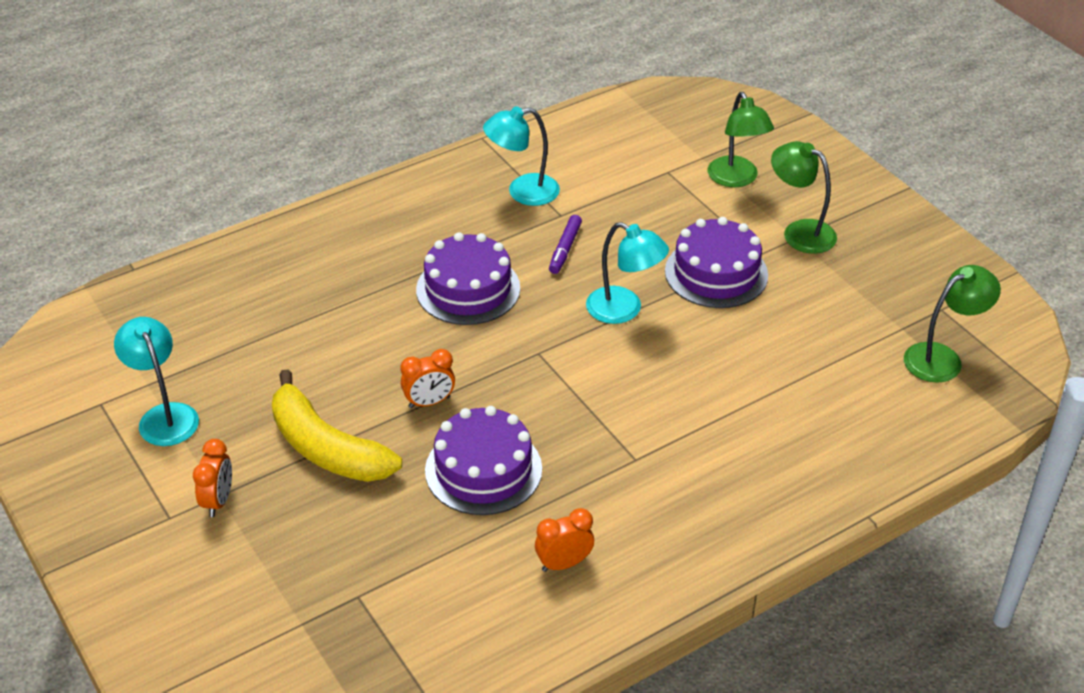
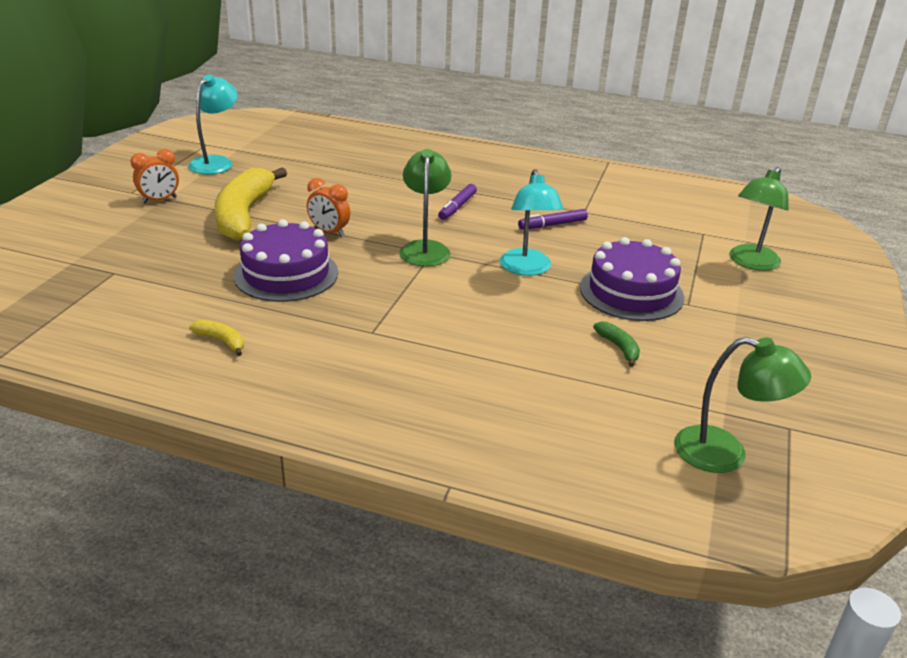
camera: 50 degrees right, 10 degrees down
(468, 289) = (457, 207): purple cake -> purple marker
(522, 192) = (582, 191): turquoise lamp -> none
(564, 563) = (221, 341): orange clock -> yellow banana
(783, 329) = (619, 347): none -> green banana
(800, 232) = (746, 313): green lamp -> green lamp (425, 248)

